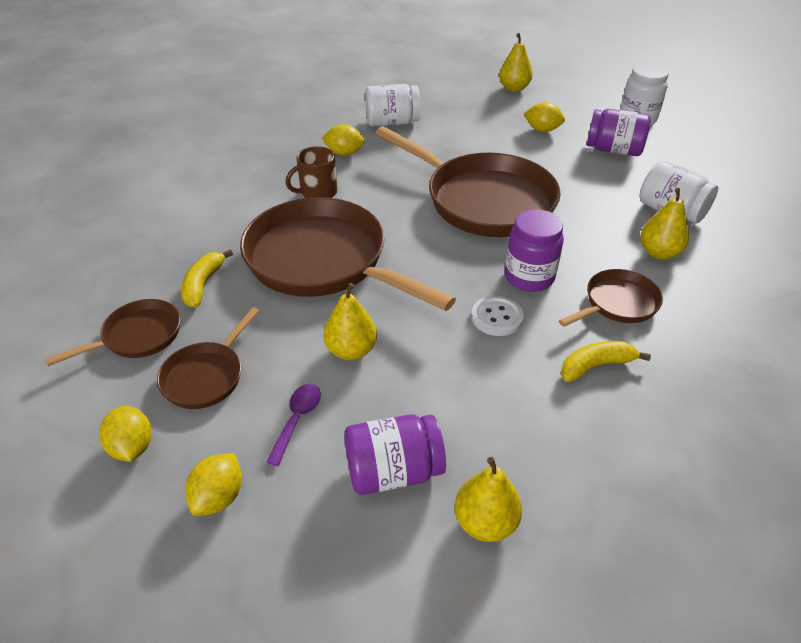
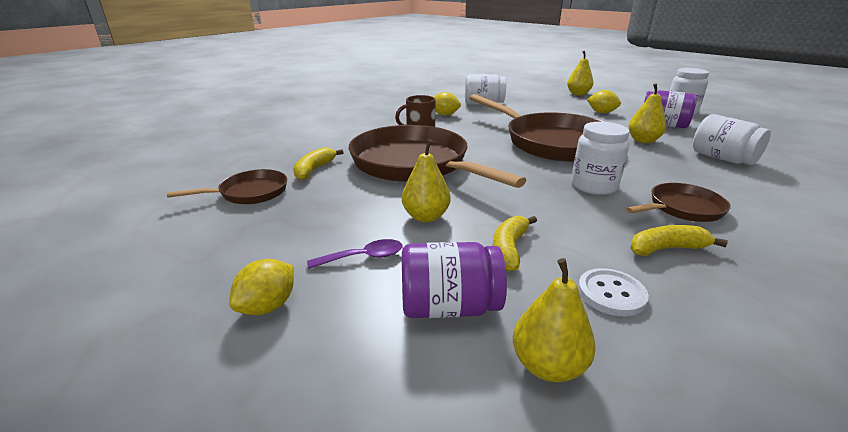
camera: 10 degrees right, 15 degrees down
(132, 447) = (208, 260): yellow lemon -> none
(206, 376) = (294, 221): brown pan -> none
(297, 420) = (363, 257): purple spoon -> purple spoon turned 45 degrees clockwise
(444, 387) = (509, 249): none -> yellow banana
(497, 317) = (563, 208): white button -> white button (611, 294)
(529, 277) = (594, 186): purple jar -> white jar
(659, 252) = (717, 181): yellow pear -> yellow pear (643, 140)

